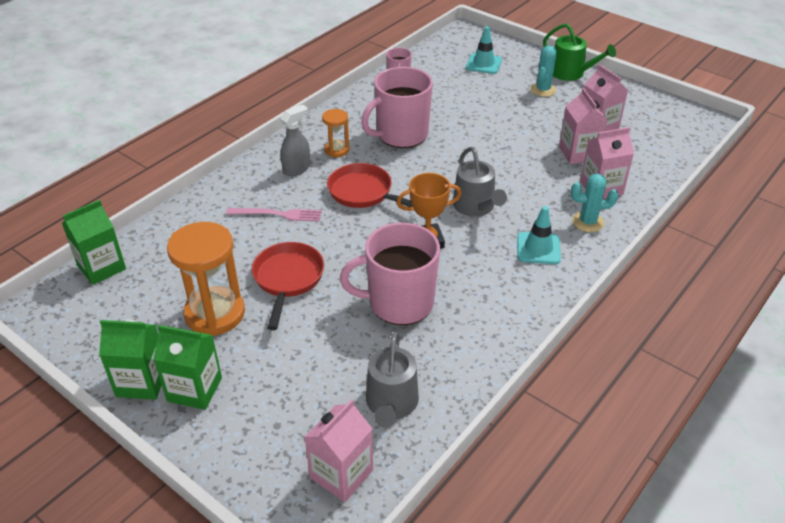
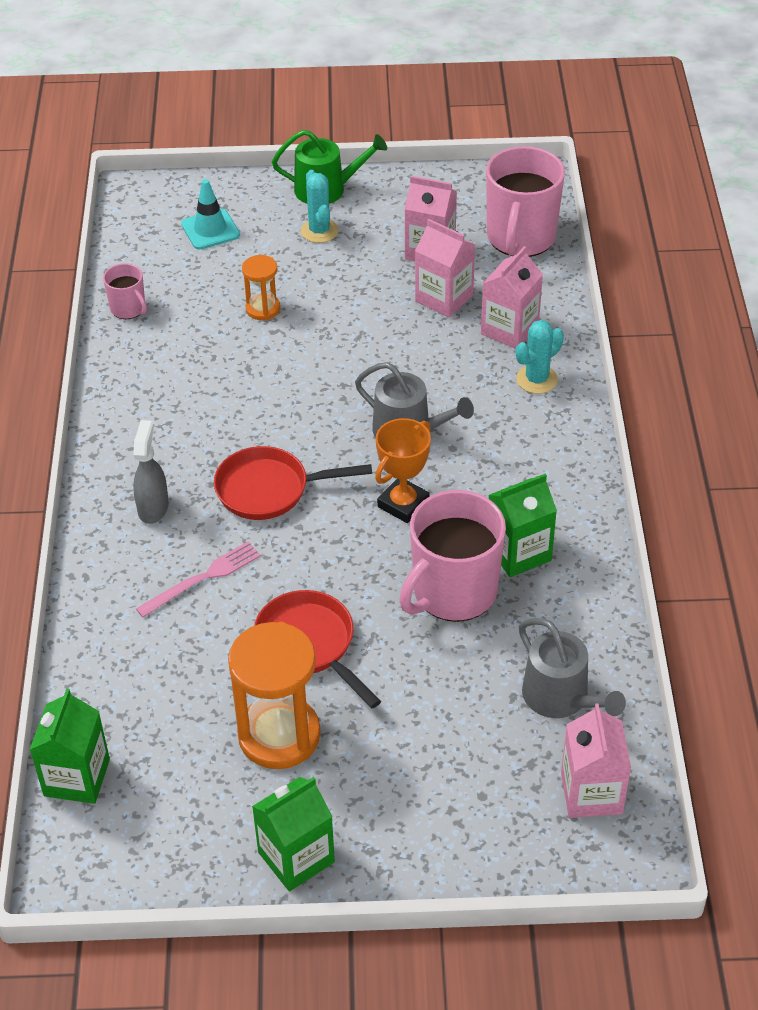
camera: 40 degrees left, 5 degrees up
(194, 389) = (360, 823): green carton -> green carton (518, 553)
(336, 150) = (171, 453): orange hourglass -> orange hourglass (263, 309)
(401, 135) = (223, 388): pink mug -> pink mug (520, 238)
(538, 248) = (521, 441): turquoise traffic cone -> none

